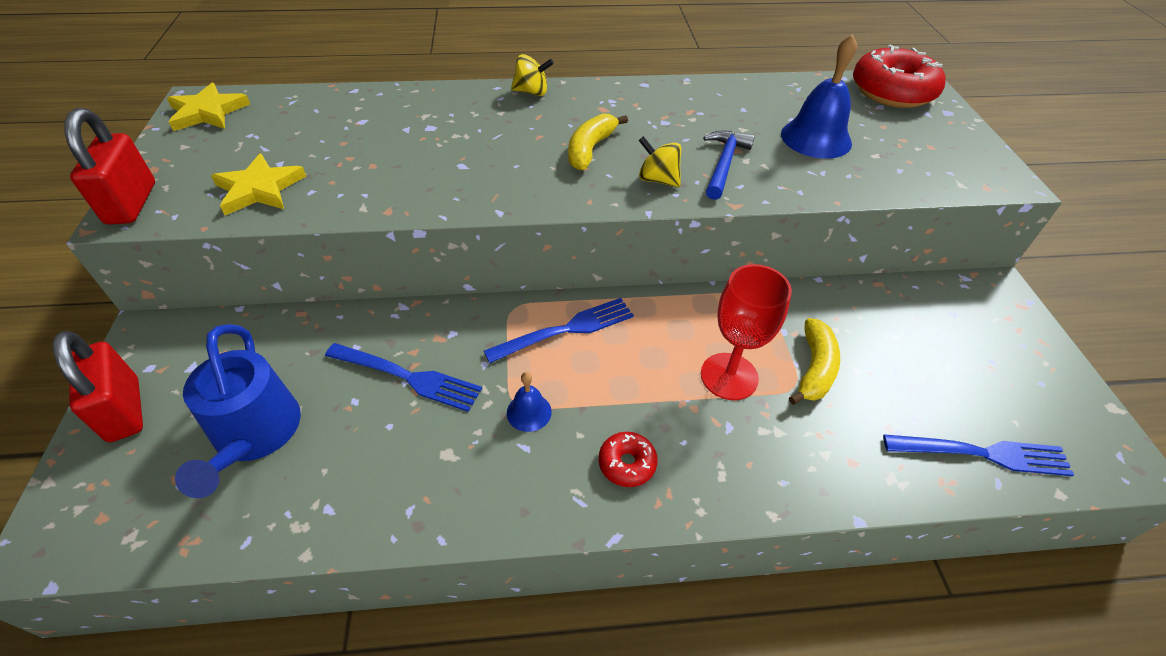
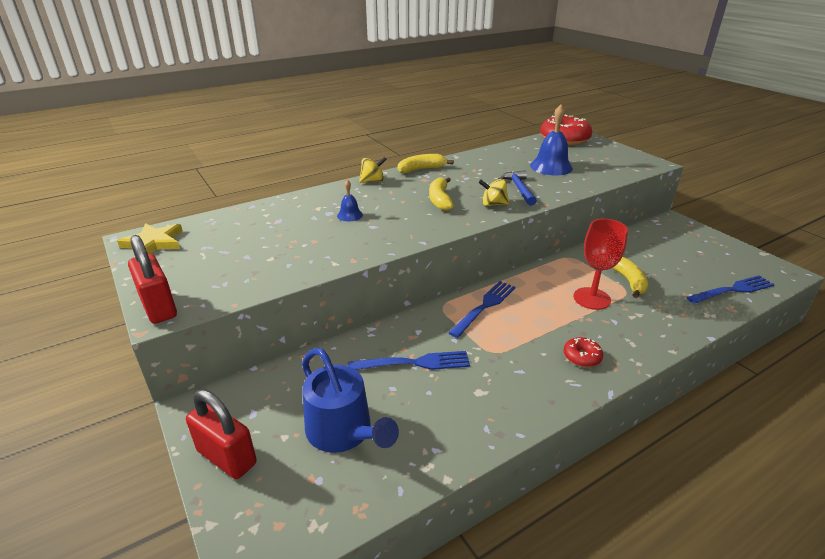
camera: 25 degrees left, 15 degrees down
(259, 189) = (249, 273): yellow star -> none
(529, 412) = (505, 353): blue bell -> blue bell (350, 215)
(616, 90) = (421, 169): none -> yellow banana

